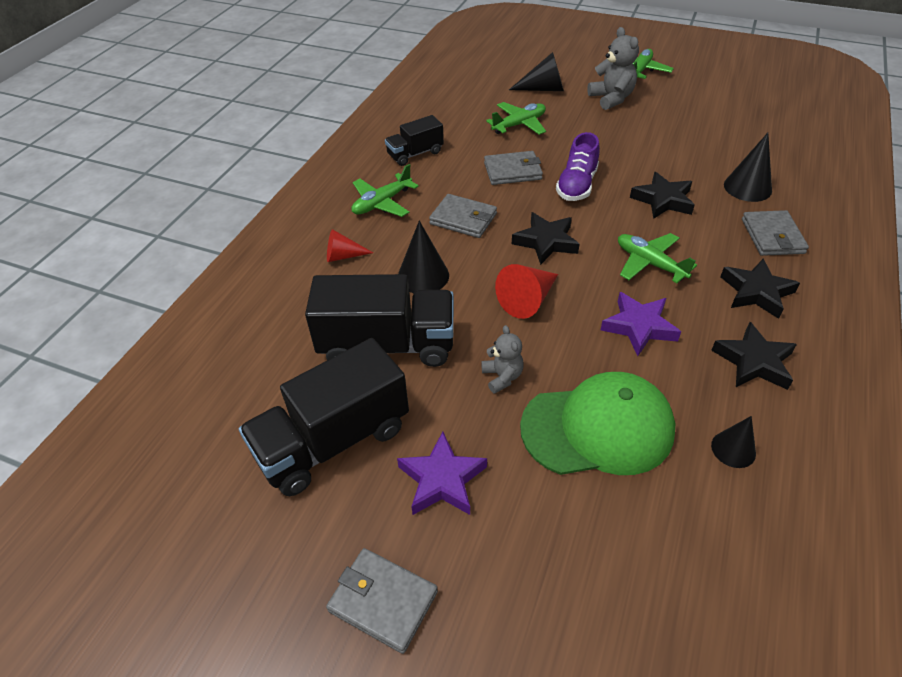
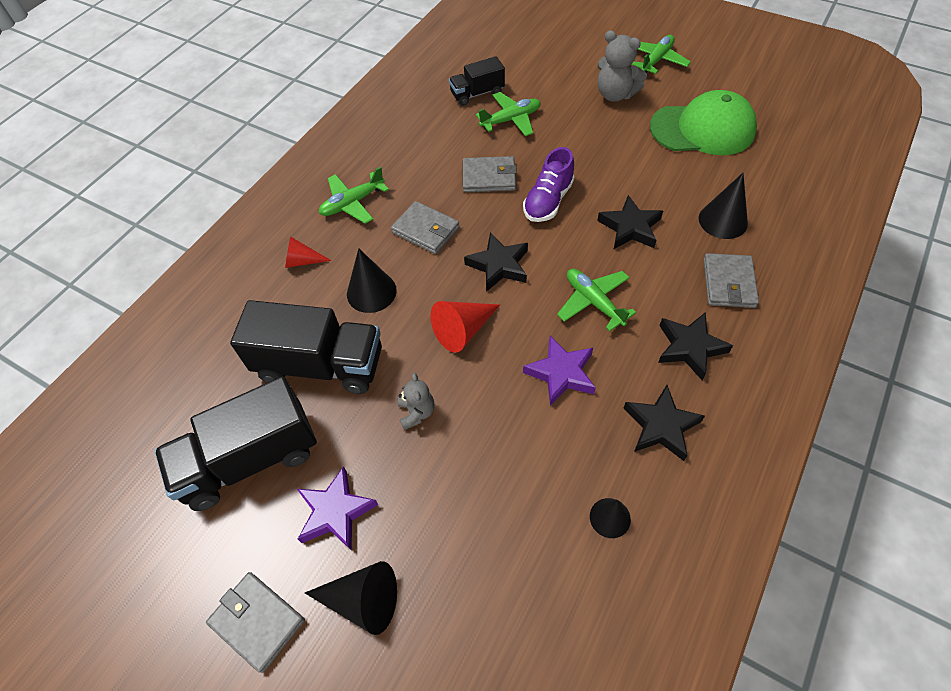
camera: 10 degrees right, 10 degrees up
(415, 154) = (398, 147): black truck -> black truck (477, 93)
(543, 89) = (548, 76): black cone -> black cone (362, 600)
(597, 428) = (490, 478): green cap -> green cap (702, 129)
(611, 99) = (615, 94): grey teddy bear -> grey teddy bear turned 135 degrees clockwise

